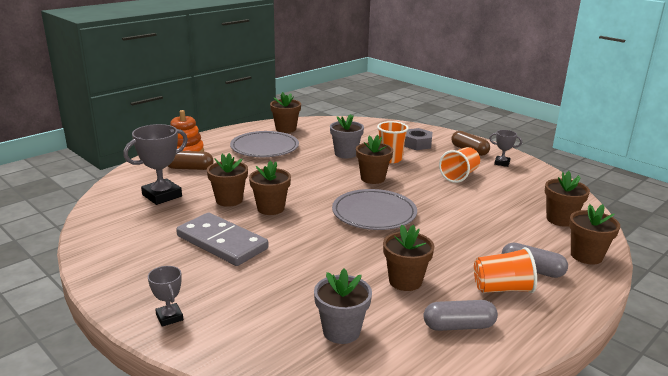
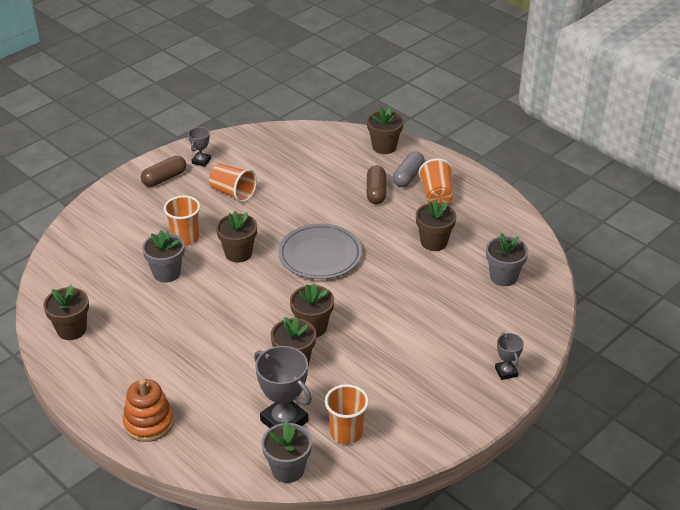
camera: 90 degrees left, 15 degrees up
(109, 196) = (288, 469): none -> grey flower pot
(133, 220) = (346, 433): none -> orange cup
(169, 317) = (506, 372): grey trophy -> grey trophy turned 75 degrees counterclockwise
(189, 168) = (204, 409): brown capsule -> brown capsule (376, 192)
(222, 242) = (386, 356): grey domino -> none
(264, 148) = (141, 345): grey plate -> none
(417, 144) = (140, 215): grey nut -> none
(458, 326) = (486, 221): grey capsule -> none
(560, 219) = (325, 148): brown flower pot -> none

